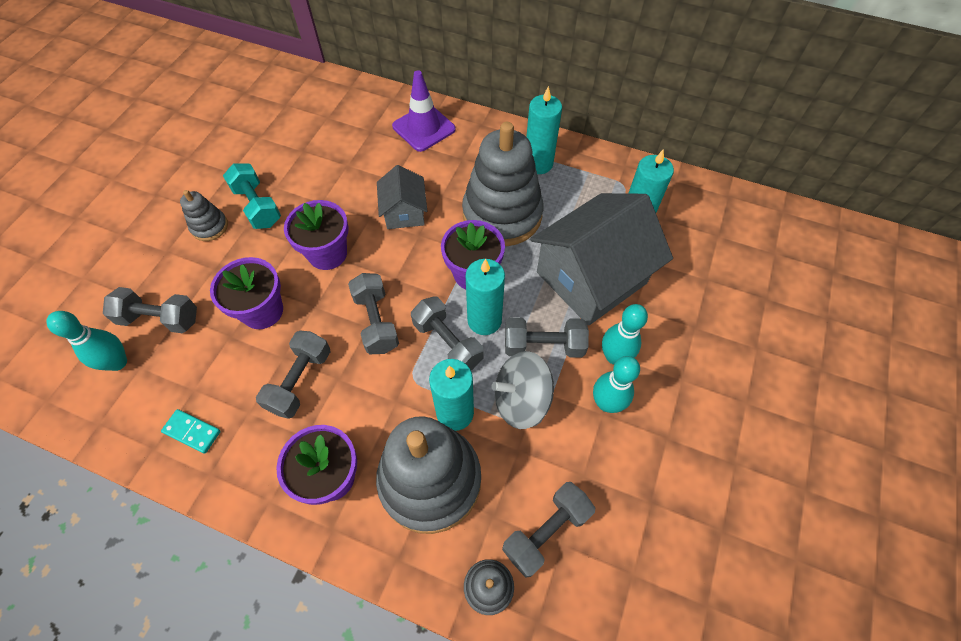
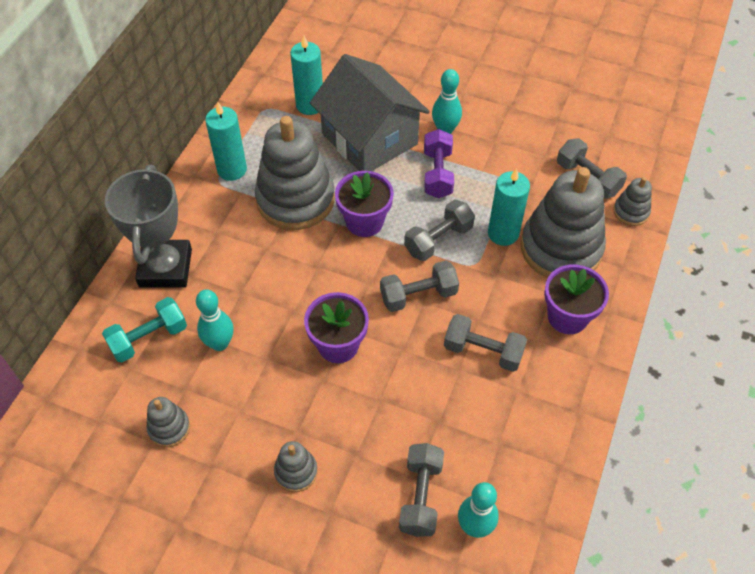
camera: 90 degrees left, 5 degrees down
(192, 432) = (541, 434): turquoise domino -> none
(257, 206) = (268, 424): turquoise dumbbell -> turquoise dumbbell (149, 338)
(262, 311) = (408, 396): purple flower pot -> none
(269, 144) = (169, 428): none -> grey stacking toy
(404, 212) = (287, 280): grey house -> none
(424, 128) = (165, 268): purple traffic cone -> grey trophy
(484, 320) = (414, 213): turquoise candle -> none
(521, 400) = (488, 190): grey spinning top -> none
(543, 345) = (437, 174): grey dumbbell -> purple dumbbell
(606, 403) = (486, 138): turquoise bowling pin -> turquoise bowling pin (219, 343)

